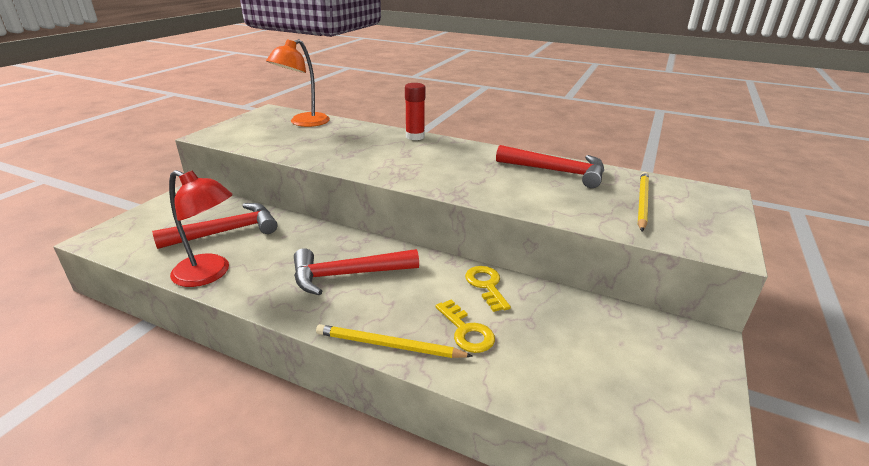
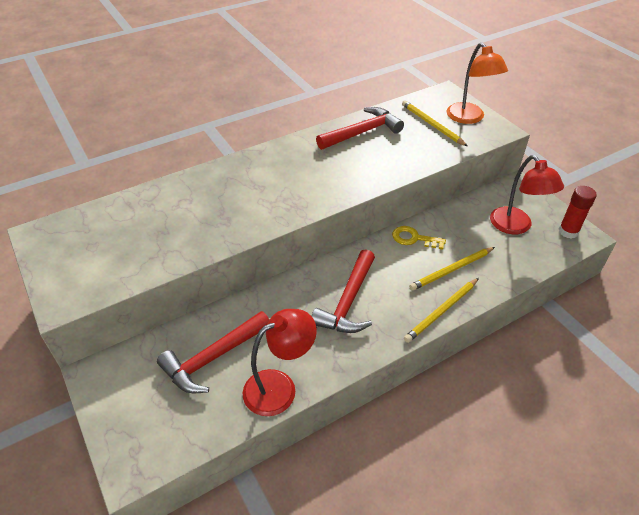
camera: 55 degrees left, 15 degrees up
(227, 231) = (213, 358): red hammer -> red hammer turned 135 degrees counterclockwise
(303, 123) = (109, 221): orange lamp -> orange lamp (469, 118)
(415, 136) = (227, 167): red glue stick -> red glue stick (568, 231)
(466, 331) = (451, 270): yellow key -> yellow pencil
(618, 365) = (515, 226): none -> red lamp

